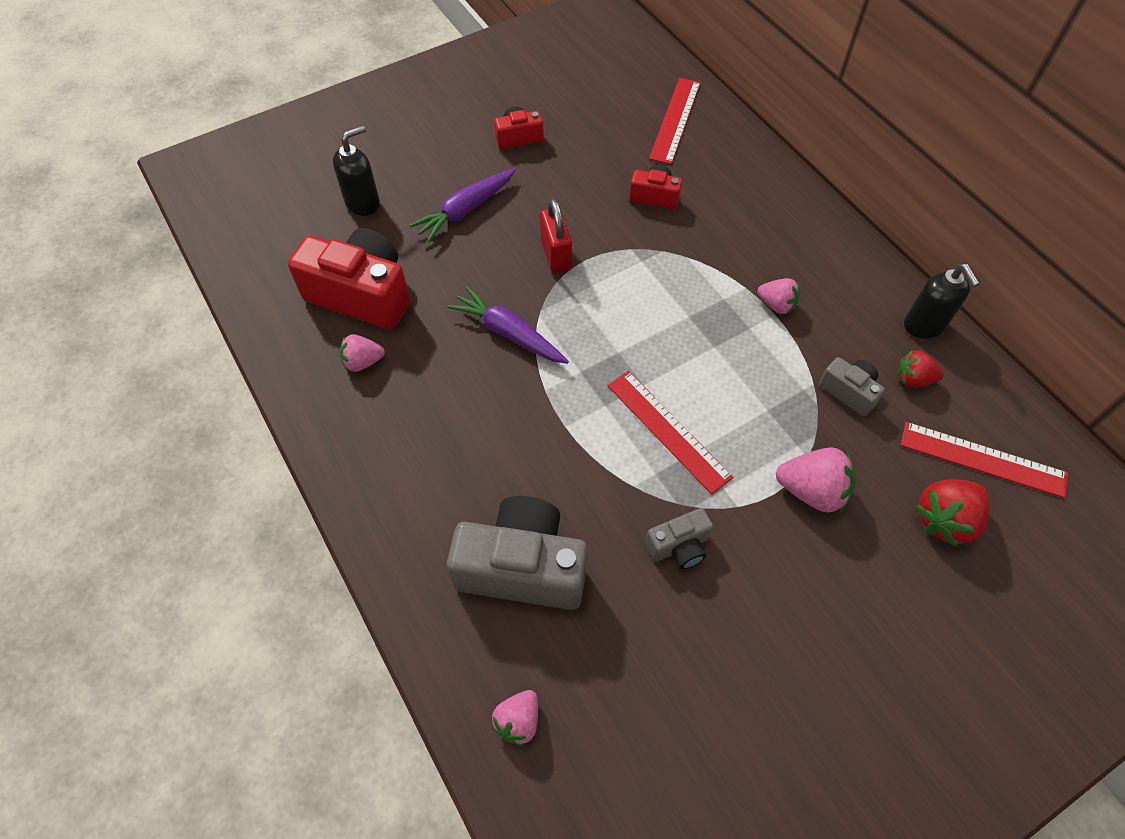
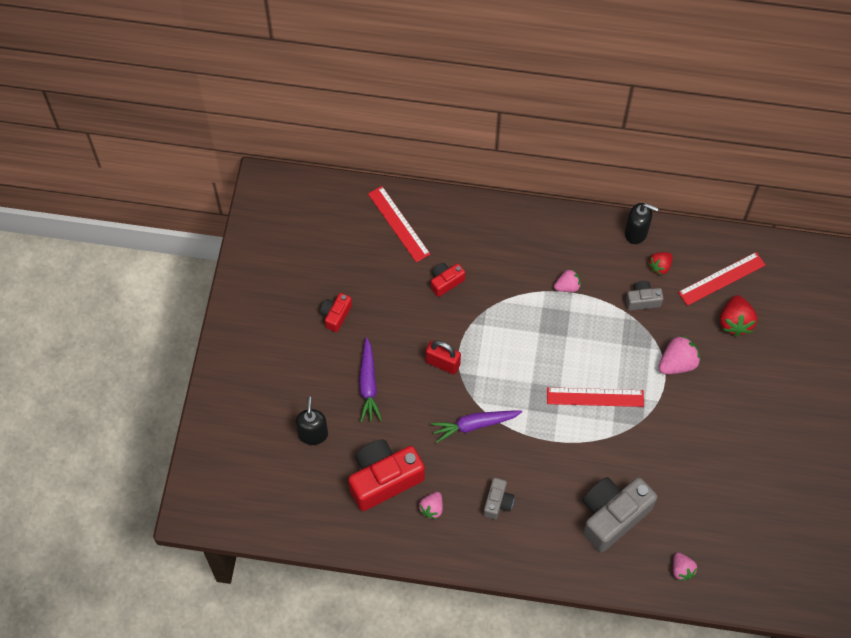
camera: 50 degrees left, 5 degrees up
(679, 546) = (657, 442): grey camera -> grey camera (497, 502)

